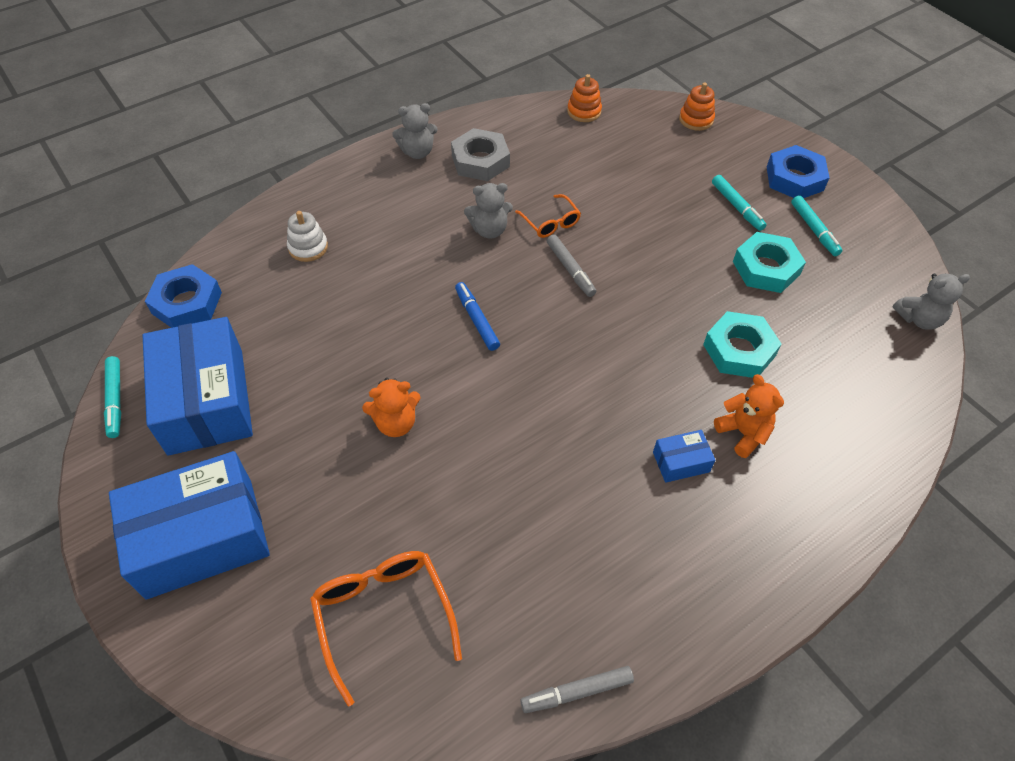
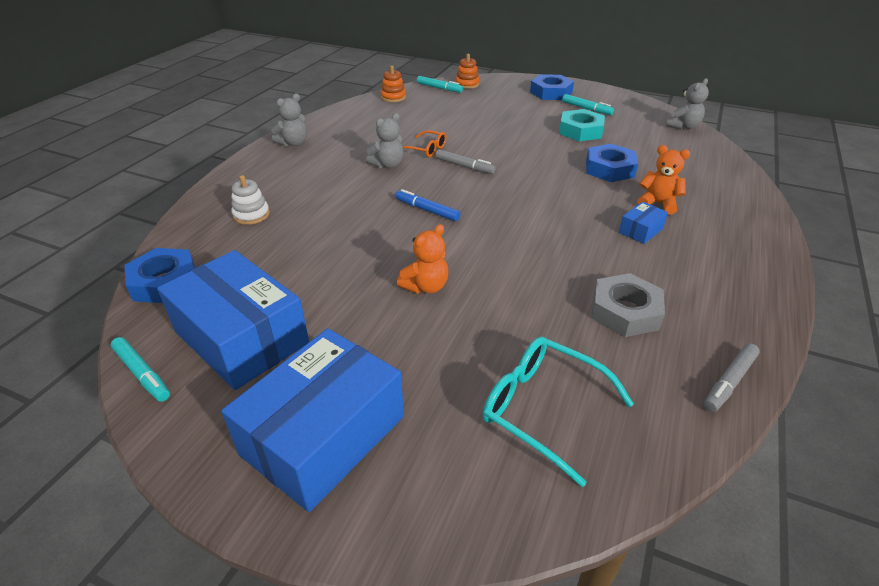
camera: 30 degrees left, 15 degrees down
(383, 614) = (541, 408): orange glasses -> turquoise glasses
(480, 161) = (345, 135): grey nut -> grey nut (625, 311)
(737, 207) = (533, 111): turquoise marker -> turquoise marker (439, 88)
(739, 350) = (609, 169): turquoise nut -> blue nut

